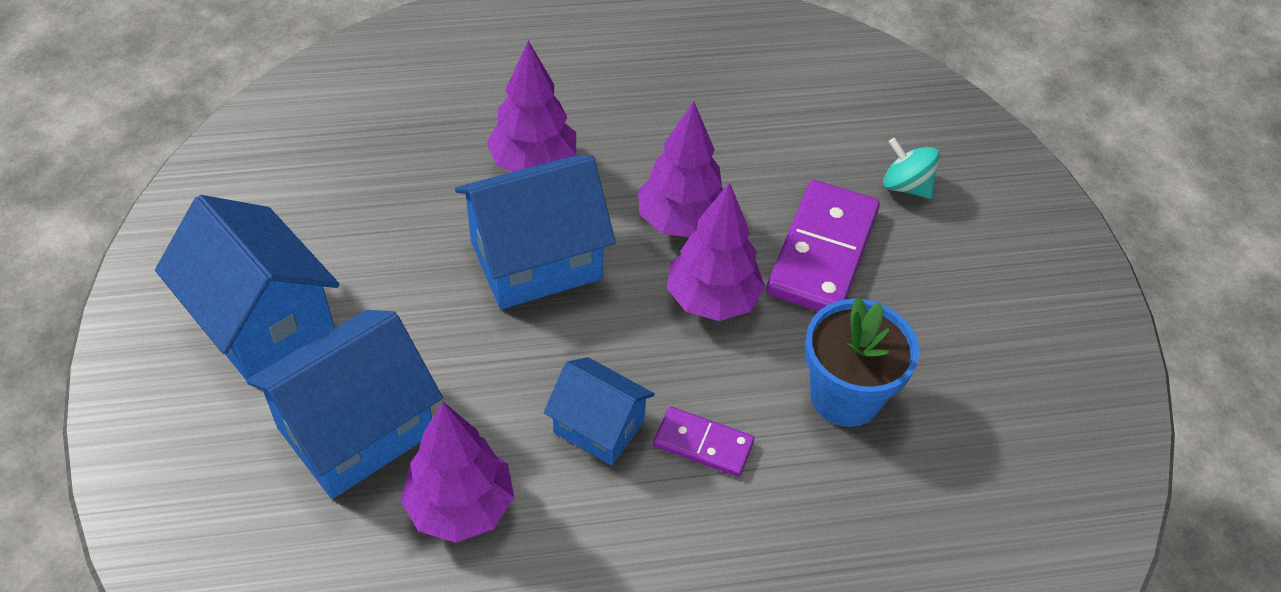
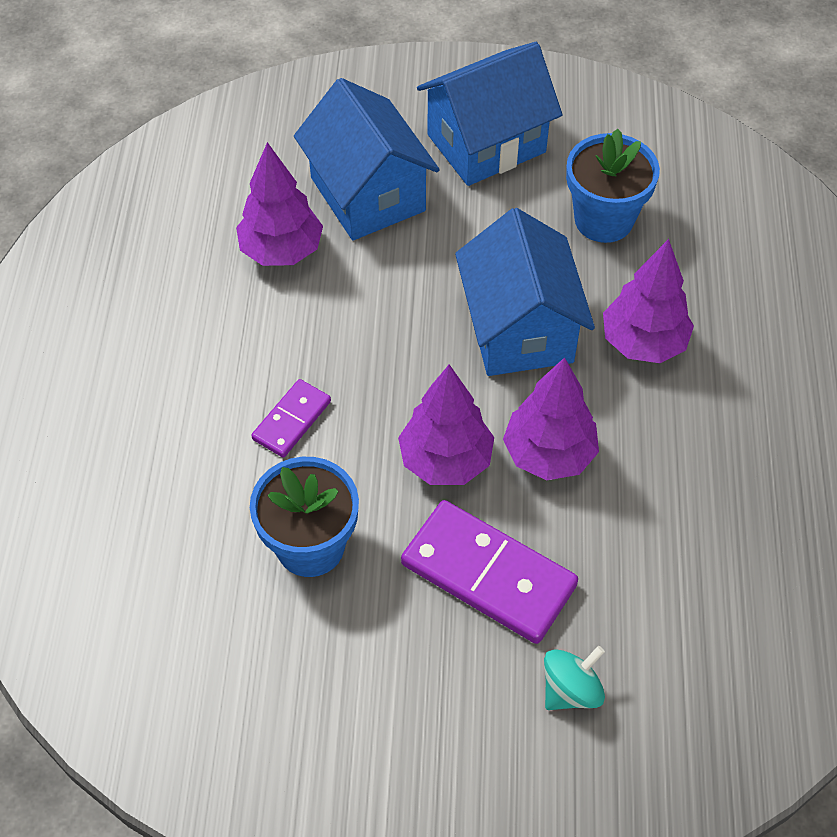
camera: 105 degrees right, 5 degrees up
(374, 205) = (603, 220): none -> blue flower pot
(598, 427) = (329, 348): blue house -> none

